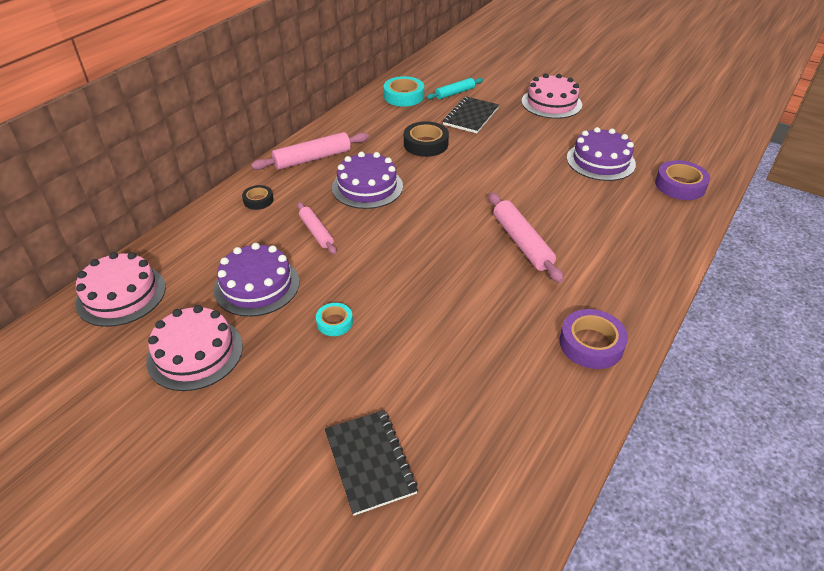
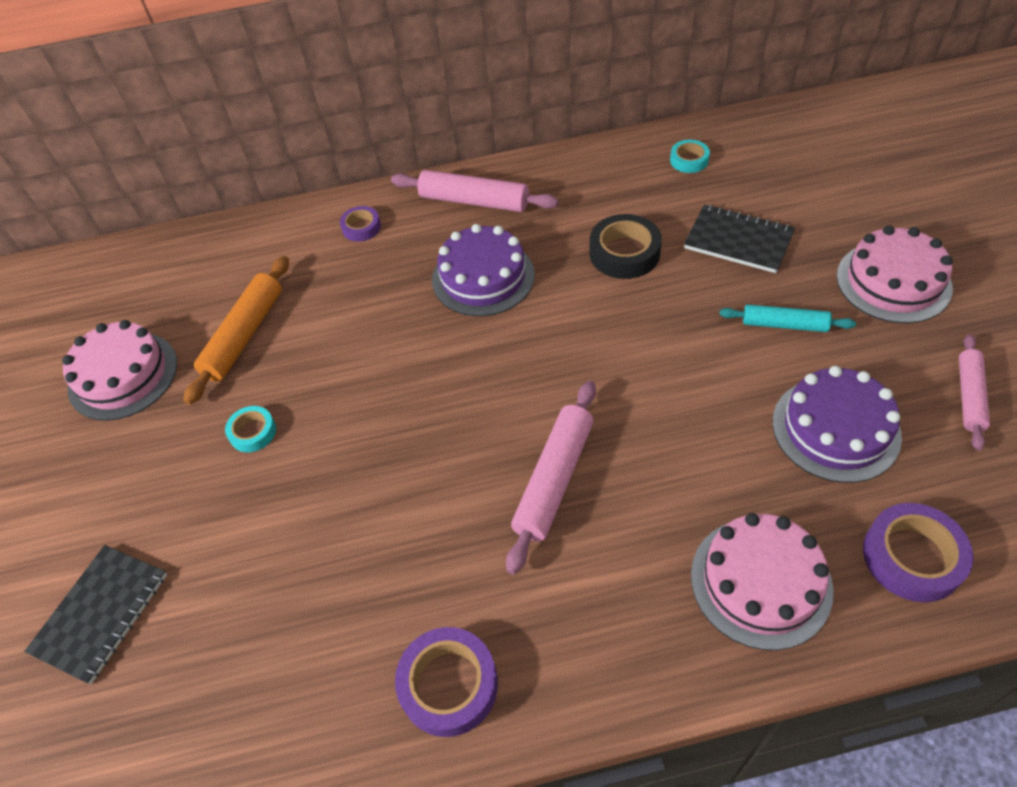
camera: 50 degrees right, 10 degrees up
(121, 295) = (145, 268): pink cake -> pink cake (760, 582)
(257, 285) = (244, 335): purple cake -> orange rolling pin
(258, 200) = (361, 227): black tape -> purple tape
(316, 232) = (364, 306): pink rolling pin -> pink rolling pin (969, 396)
(403, 96) = (689, 160): turquoise tape -> turquoise tape, size x0.59
(455, 93) = (765, 189): turquoise rolling pin -> turquoise rolling pin (784, 324)
(470, 116) = (738, 241): black notebook -> black notebook turned 45 degrees clockwise

